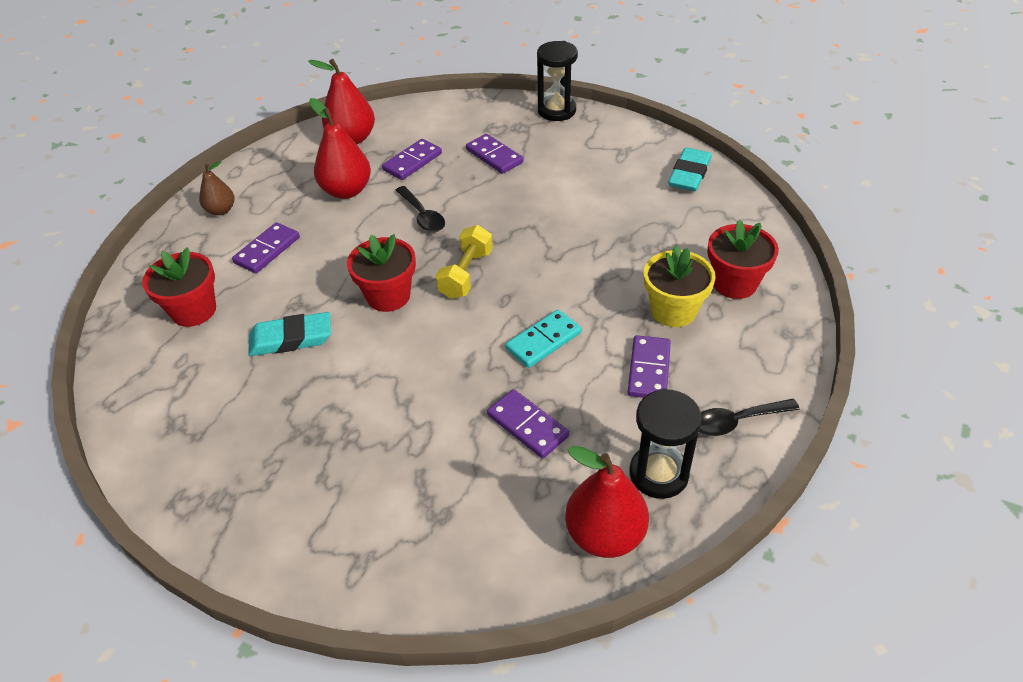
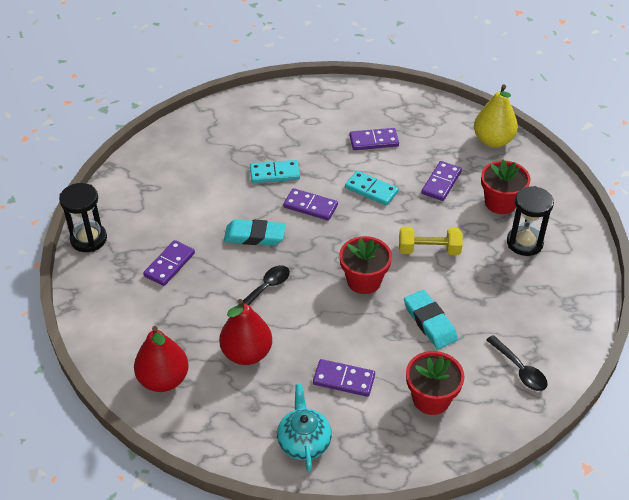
camera: 110 degrees left, 0 degrees up
(221, 210) = (304, 441): brown pear -> turquoise teapot
(412, 162) = (191, 319): purple domino -> purple domino (310, 206)
(466, 274) = (324, 244): yellow dumbbell -> yellow dumbbell (429, 250)
(605, 534) = (493, 141): red pear -> yellow pear
(611, 254) = (274, 173): none -> turquoise domino
(658, 474) = (445, 127): black hourglass -> black hourglass (524, 243)
(673, 310) = (319, 137): yellow flower pot -> none
(689, 174) = (167, 147): turquoise eraser -> turquoise eraser (254, 236)
(734, 283) = (283, 115): red flower pot -> red flower pot (500, 203)
(737, 421) = (395, 104): black spoon -> black spoon (519, 369)

